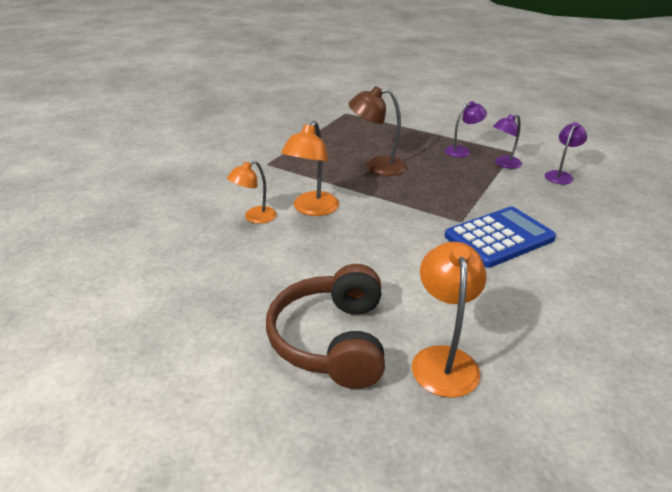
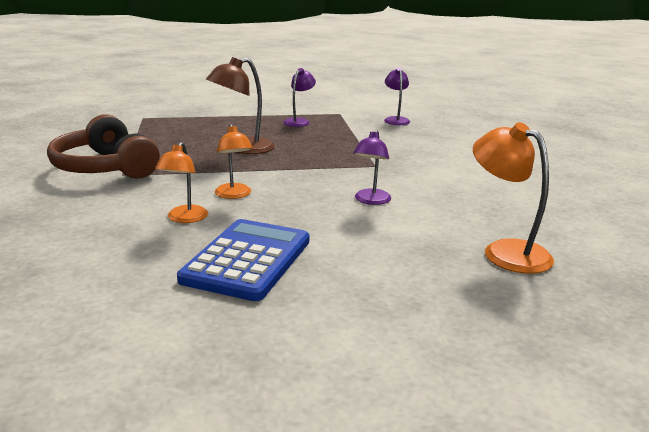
camera: 40 degrees left, 10 degrees down
(312, 209) = (234, 195): orange lamp -> orange lamp, size x0.66
(332, 340) = (412, 275): brown headphones -> brown headphones (106, 168)
(499, 238) = (418, 167): blue calculator -> blue calculator (247, 260)
(503, 164) = (345, 122): purple lamp -> purple lamp (370, 201)

